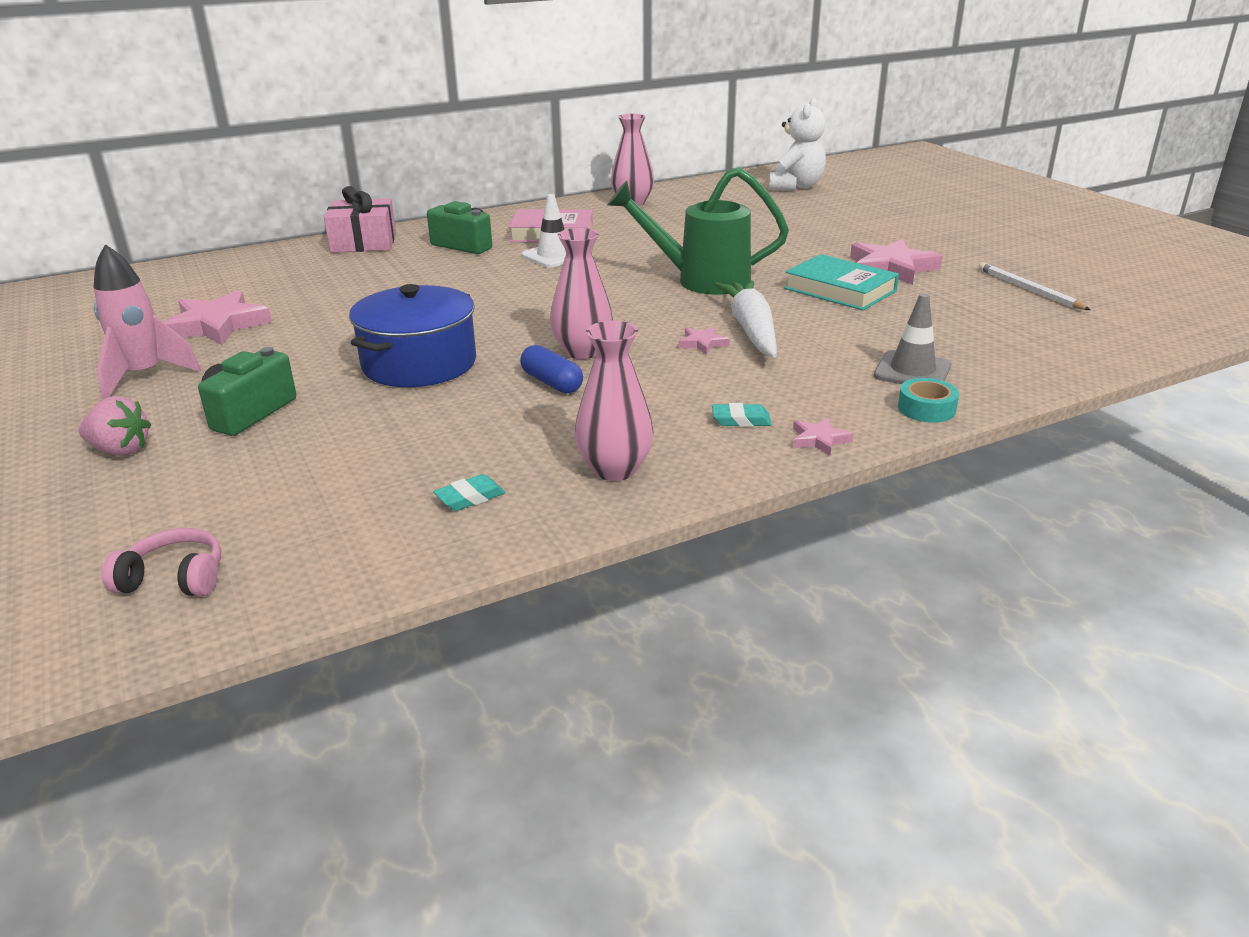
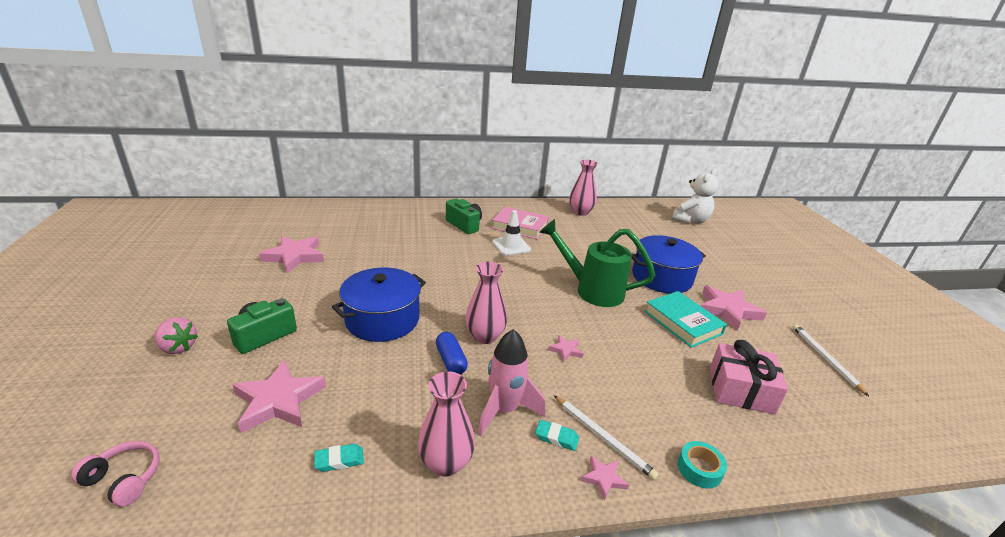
camera: 15 degrees right, 0 degrees up
(144, 376) = (232, 287): pink rocket -> pink rocket (504, 410)
(334, 467) = (279, 400): none -> pink star
(363, 242) = (410, 210): pink gift -> pink gift (740, 390)
(751, 329) = (604, 345): white carrot -> none
(788, 252) = (661, 277): none -> blue pot
(798, 408) = (603, 437): none -> white pencil
(912, 371) = (704, 422): grey traffic cone -> none

